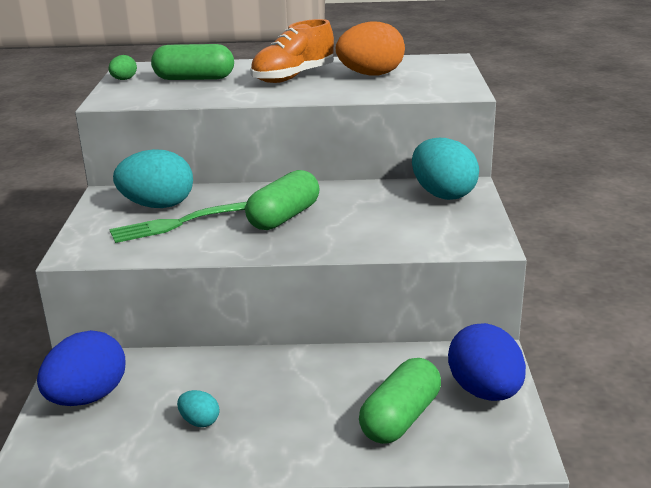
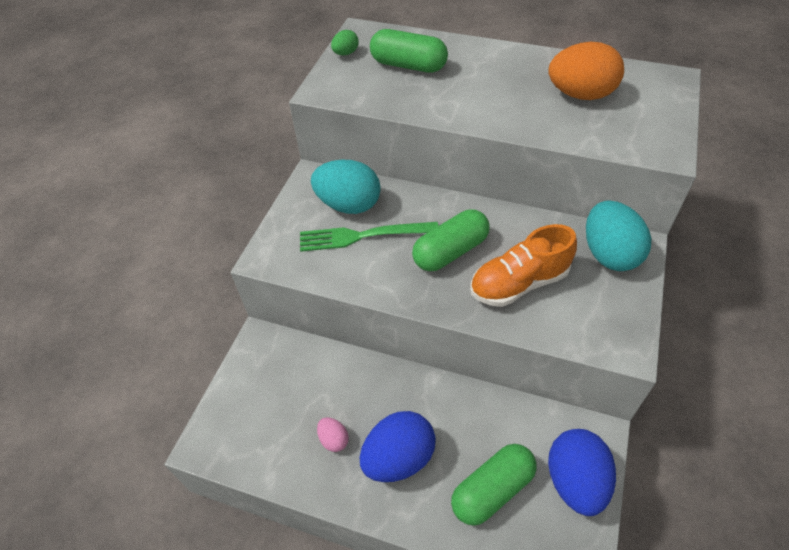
camera: 20 degrees right, 25 degrees up
(87, 397) = (260, 383): blue egg -> blue egg (398, 458)
(199, 421) = (334, 439): turquoise egg -> pink egg
(293, 77) = (502, 83): orange shoe -> orange shoe (519, 283)

